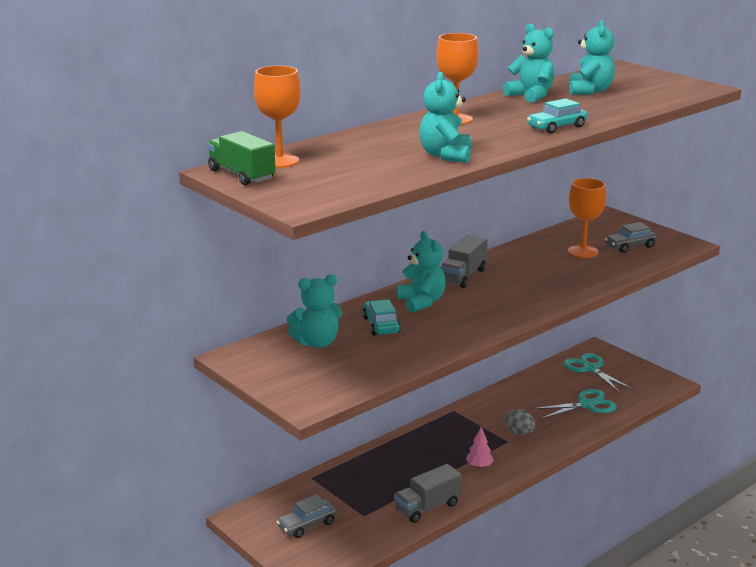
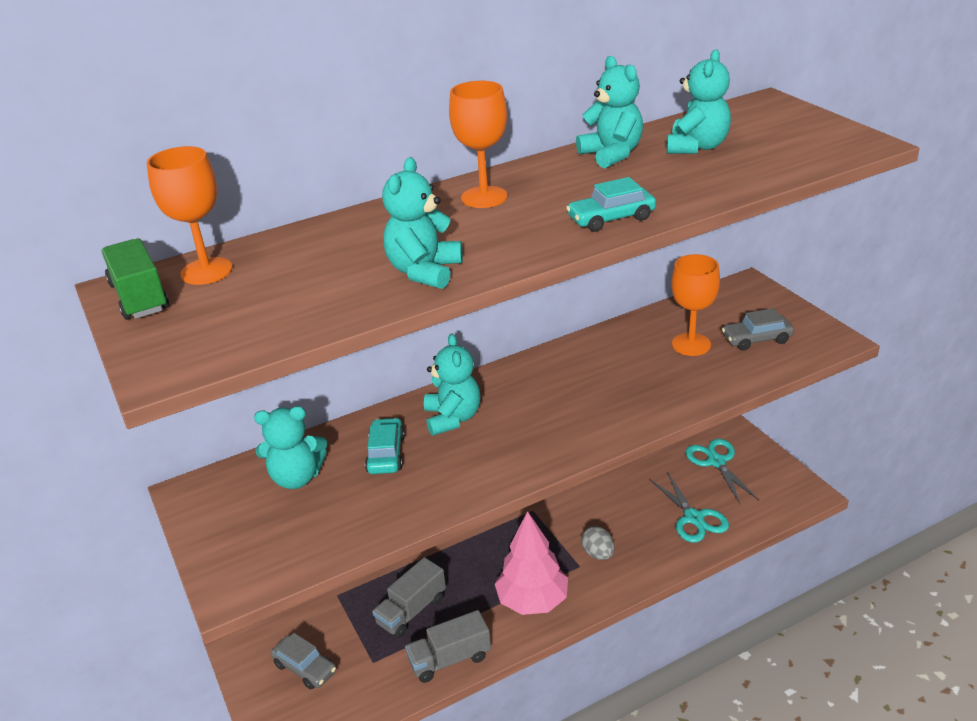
camera: 15 degrees right, 10 degrees up
(307, 524) = (305, 668): grey car -> grey car turned 120 degrees counterclockwise
(463, 276) = (523, 377): grey truck -> grey truck (411, 611)
(479, 466) = (532, 601): pink tree -> pink tree, size x2.21
(586, 405) = (694, 518): turquoise scissors -> turquoise scissors turned 75 degrees clockwise

